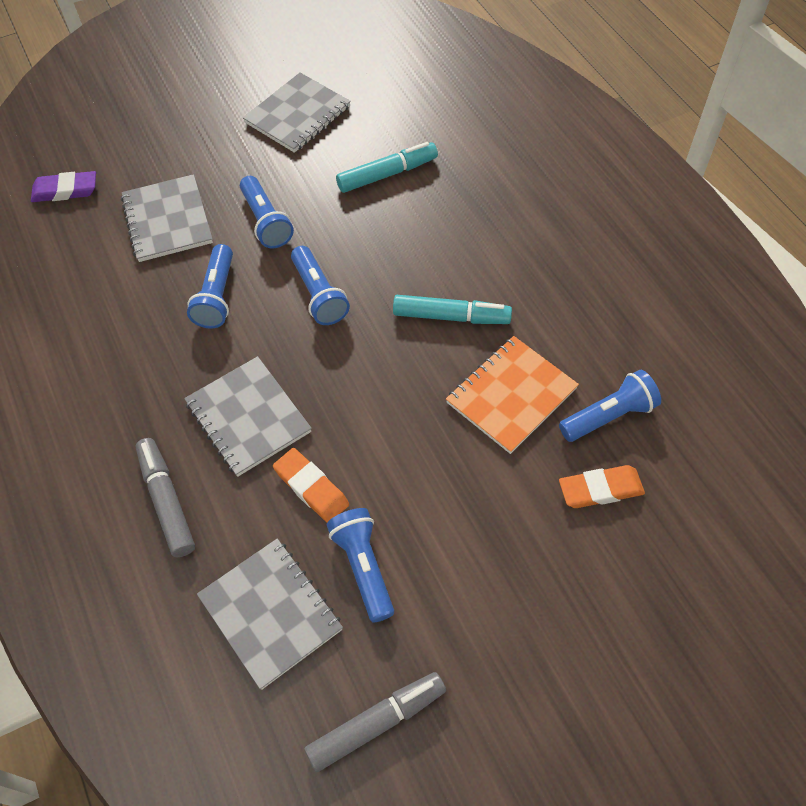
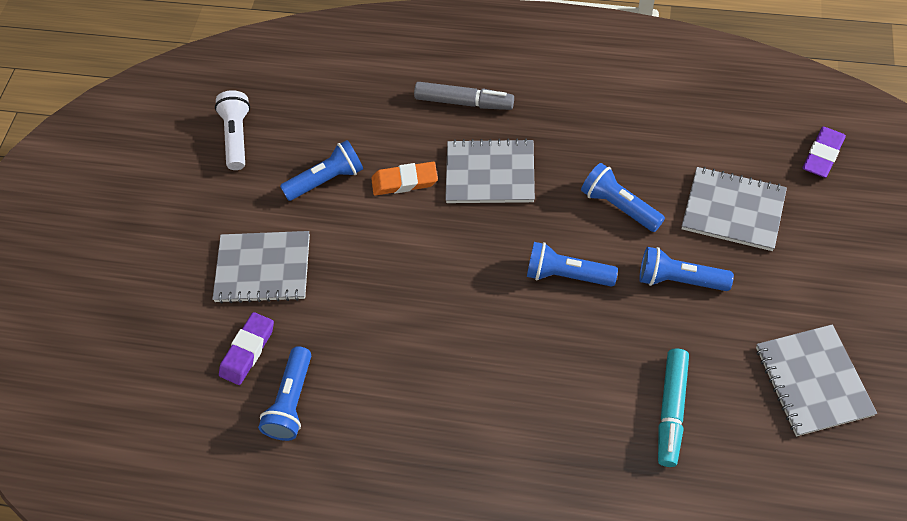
camera: 130 degrees right, 0 degrees up
(270, 613) = (343, 120): grey notebook -> grey notebook (263, 268)
(363, 567) = (326, 180): blue flashlight -> blue flashlight turned 45 degrees counterclockwise
(377, 723) = (237, 137): grey marker -> white flashlight
(451, 317) = (469, 355): turquoise marker -> none
(511, 395) = (366, 347): orange notebook -> none
(600, 489) = (248, 350): orange eraser -> purple eraser

